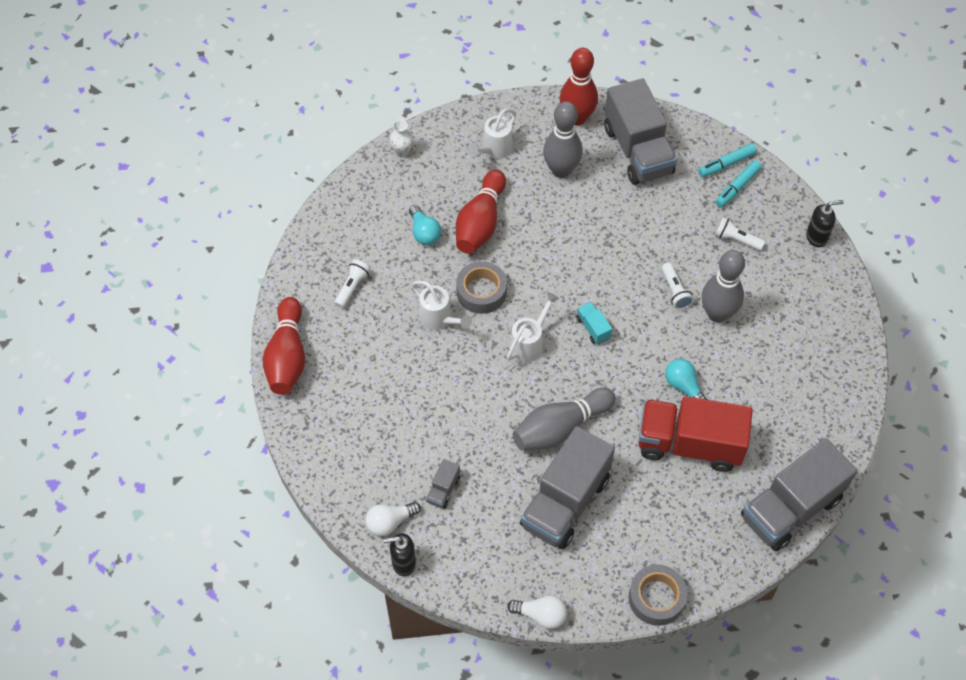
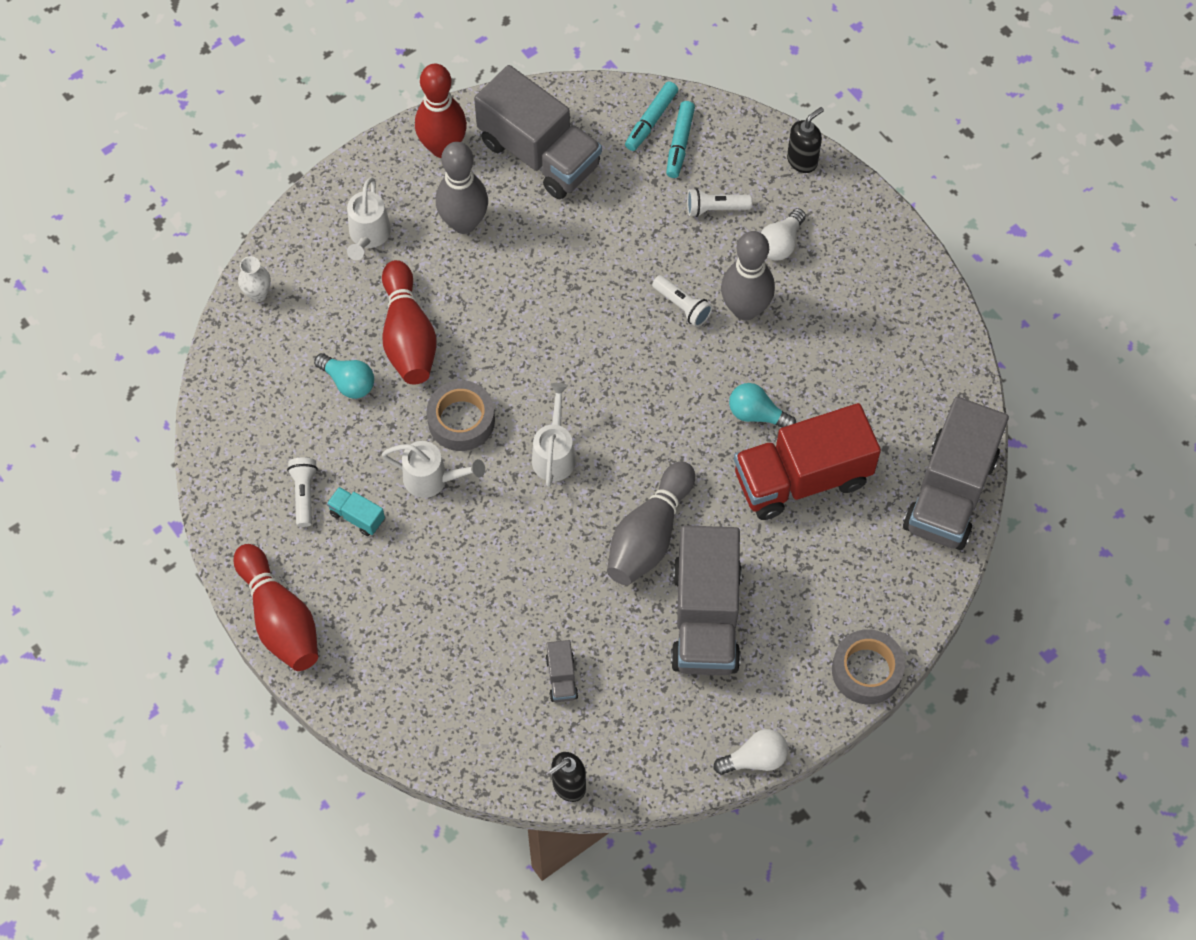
camera: 30 degrees left, 5 degrees up
(390, 522) = (524, 748): white light bulb -> white light bulb (780, 243)
(593, 328) = (616, 398): turquoise truck -> turquoise truck (357, 516)

